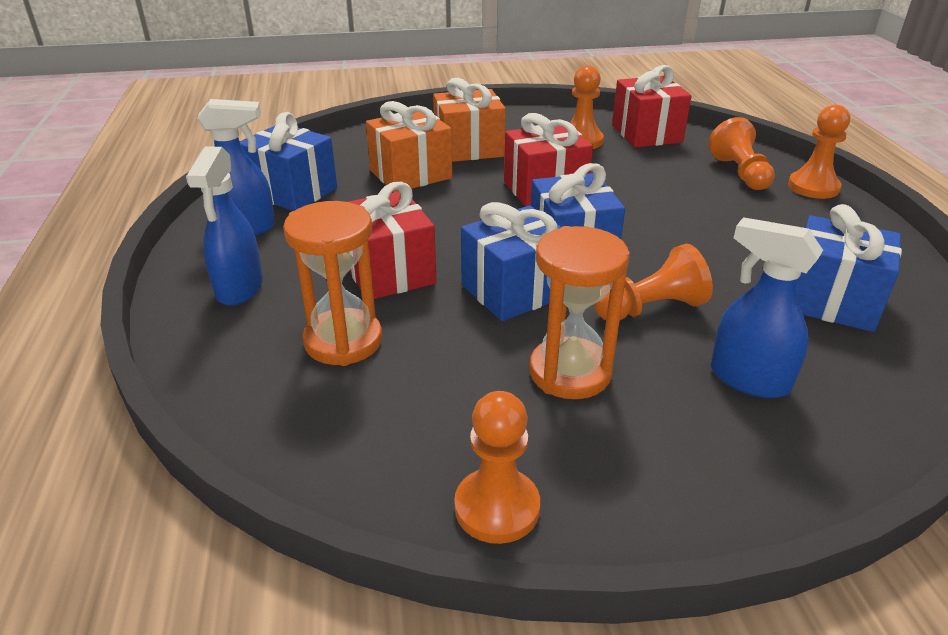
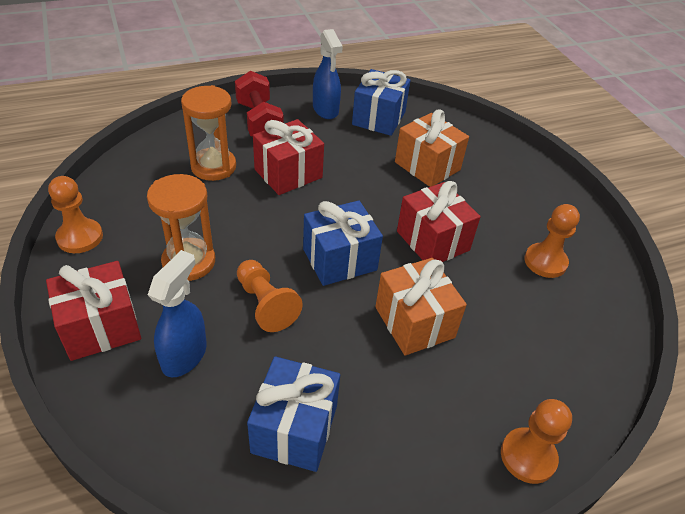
camera: 75 degrees right, 10 degrees up
(239, 289) = (259, 121): blue spray bottle -> red dumbbell
(468, 148) = (489, 191): orange gift -> orange gift (414, 322)
(515, 290) = (277, 232): blue gift -> none
(646, 134) = (592, 312): red gift -> red gift (101, 327)
(740, 173) = (532, 388): orange pawn -> none

